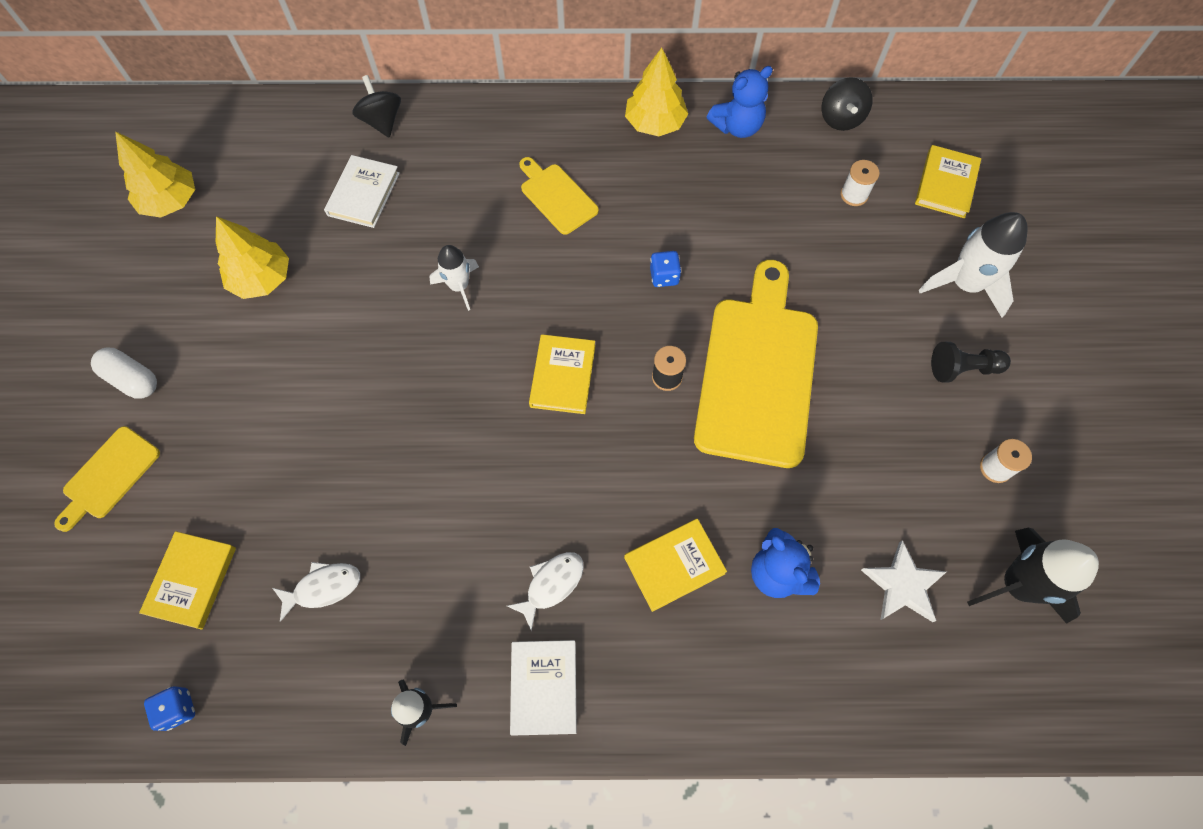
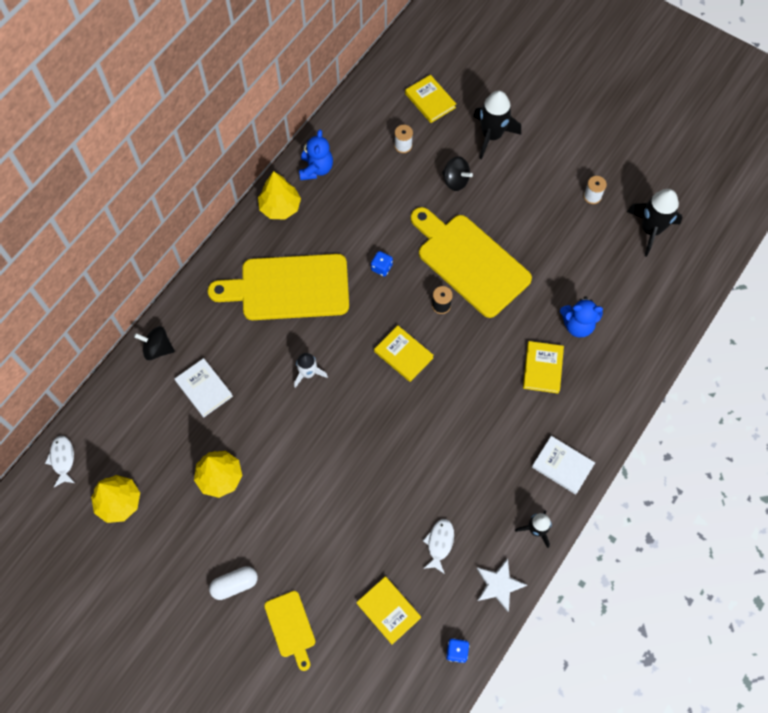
camera: 55 degrees left, 0 degrees up
(551, 584) = (514, 431): white fish -> white fish (62, 459)
(556, 196) = (289, 288): yellow cutting board -> yellow cutting board, size x2.06
(841, 118) = (352, 117): black spinning top -> black spinning top (455, 181)
(903, 585) = (619, 276): white star -> white star (498, 585)
(962, 368) = (534, 171): black pawn -> none
(965, 284) = (491, 135): white rocket -> black rocket

